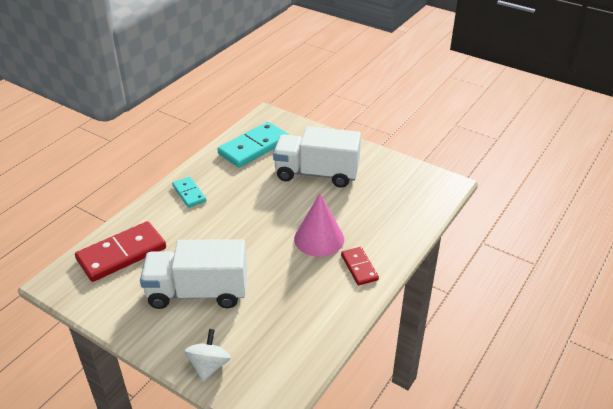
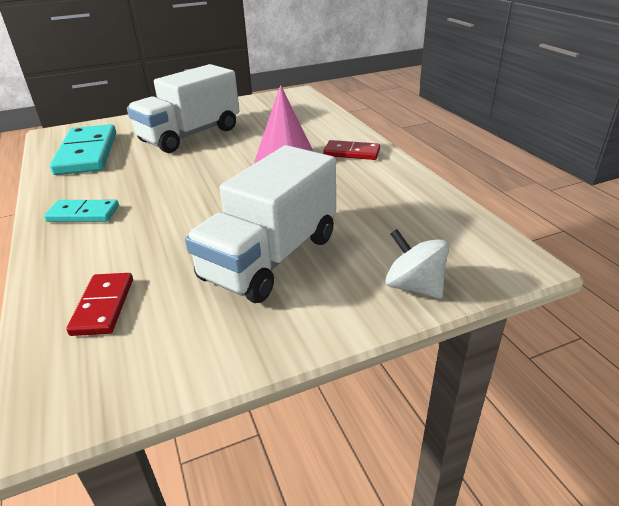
camera: 55 degrees left, 5 degrees down
(122, 254) = (103, 306): red domino -> red domino, size x0.55

